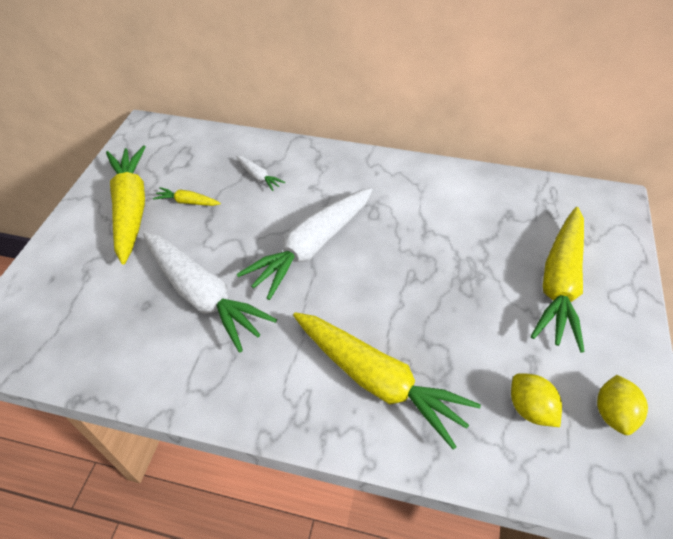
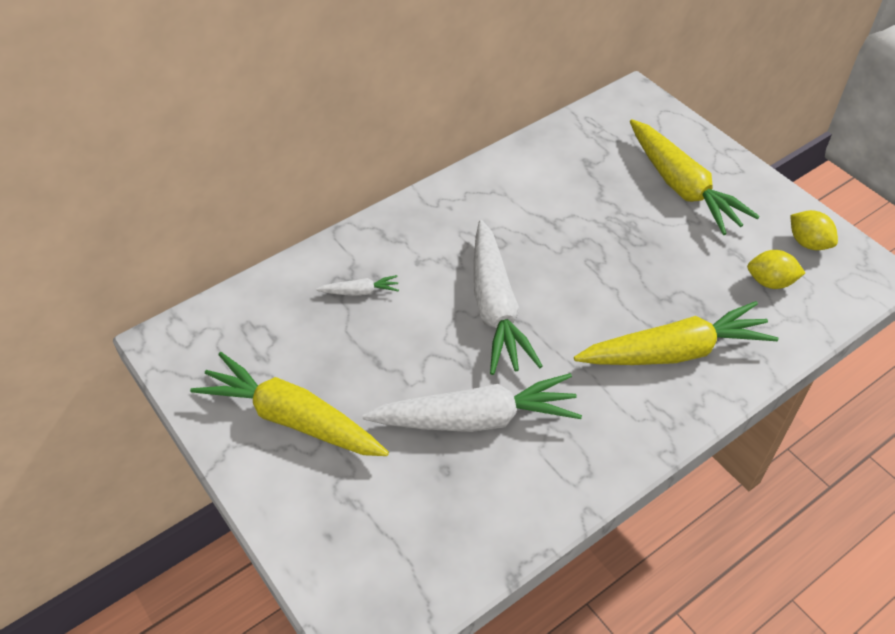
camera: 50 degrees left, 0 degrees up
(187, 202) = (335, 366): yellow carrot -> none

